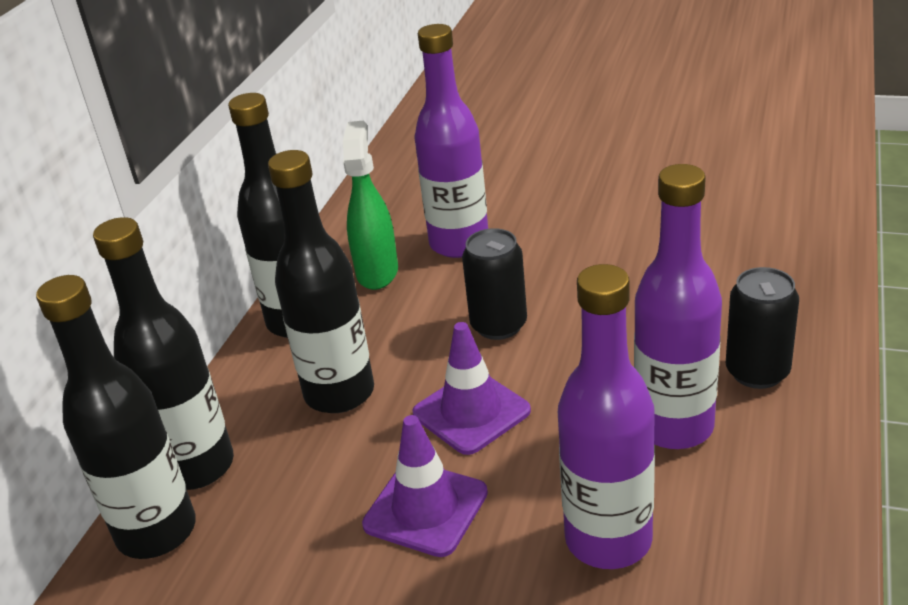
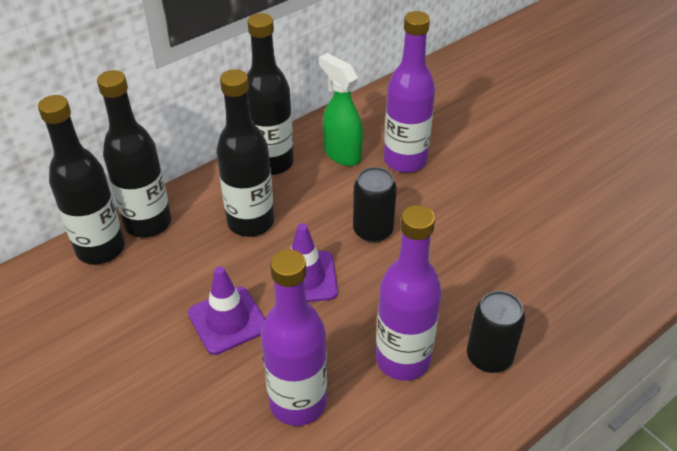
camera: 30 degrees right, 10 degrees up
(377, 272) = (341, 154): green spray bottle -> green spray bottle turned 75 degrees counterclockwise

